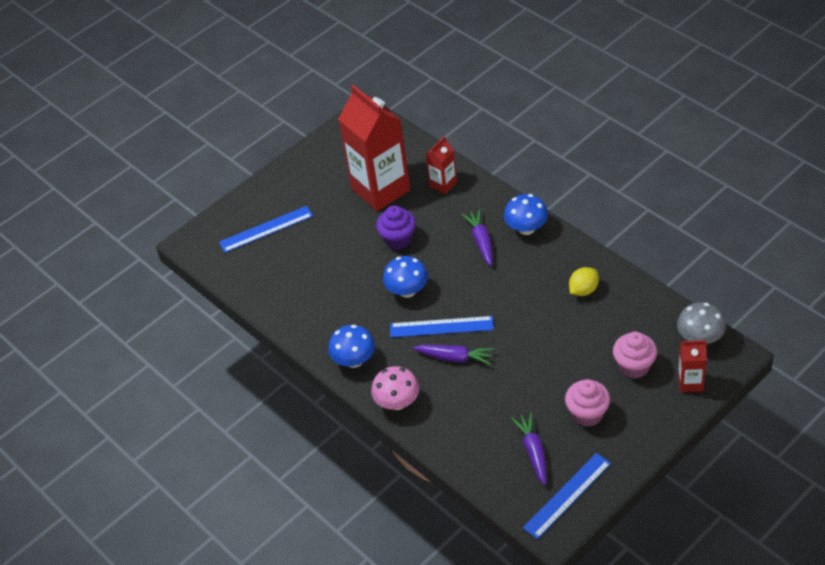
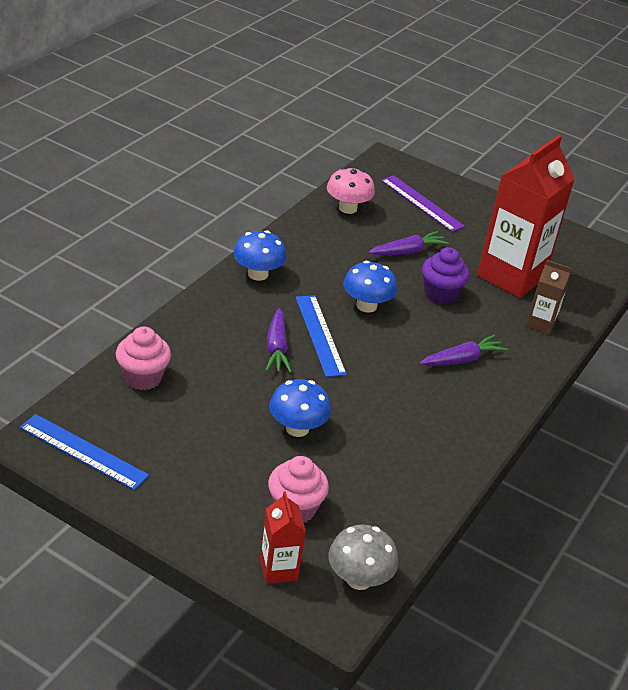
camera: 65 degrees right, 10 degrees down
(266, 229) = (422, 203): blue ruler -> purple ruler
(397, 402) = (205, 308): pink mushroom -> pink mushroom (347, 208)
(443, 184) = (540, 324): red carton -> brown carton
(526, 228) = (497, 398): blue mushroom -> blue mushroom (297, 428)
(533, 451) = (147, 419): purple carrot -> purple carrot (407, 251)
(583, 290) = (411, 455): yellow lemon -> none
(587, 414) = (209, 465): pink cupcake -> pink cupcake (143, 378)

